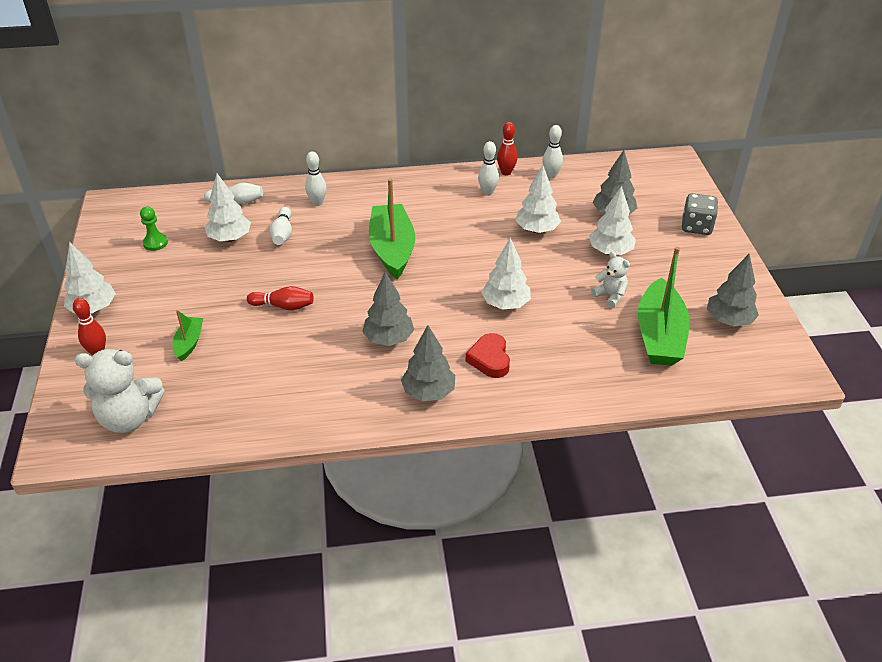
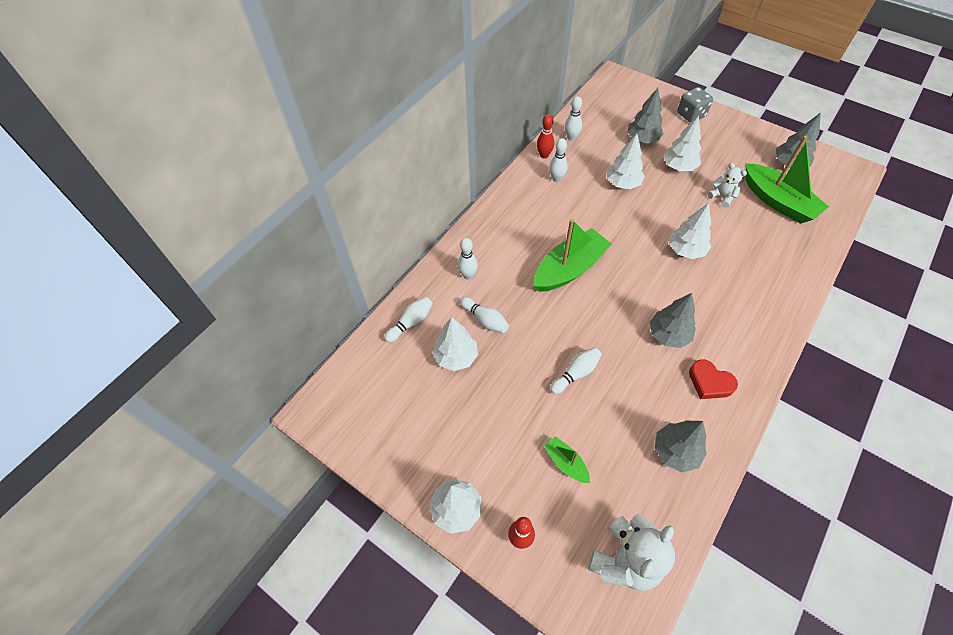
camera: 45 degrees left, 15 degrees up
(155, 243) = (409, 411): green pawn -> none
(283, 306) = (576, 373): red bowling pin -> white bowling pin
(392, 249) = (569, 269): green boat -> green boat turned 105 degrees clockwise
(428, 392) = (742, 349): grey tree -> grey tree (675, 452)
(490, 359) = (735, 295): red heart -> red heart (709, 382)
(610, 296) = (722, 197): white teddy bear -> white teddy bear turned 45 degrees clockwise

